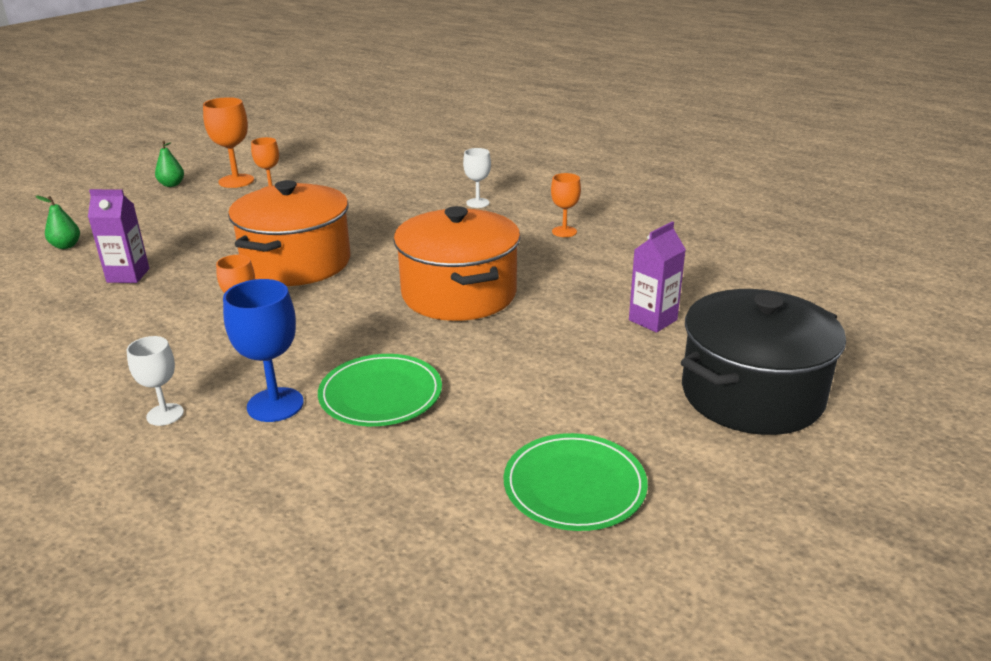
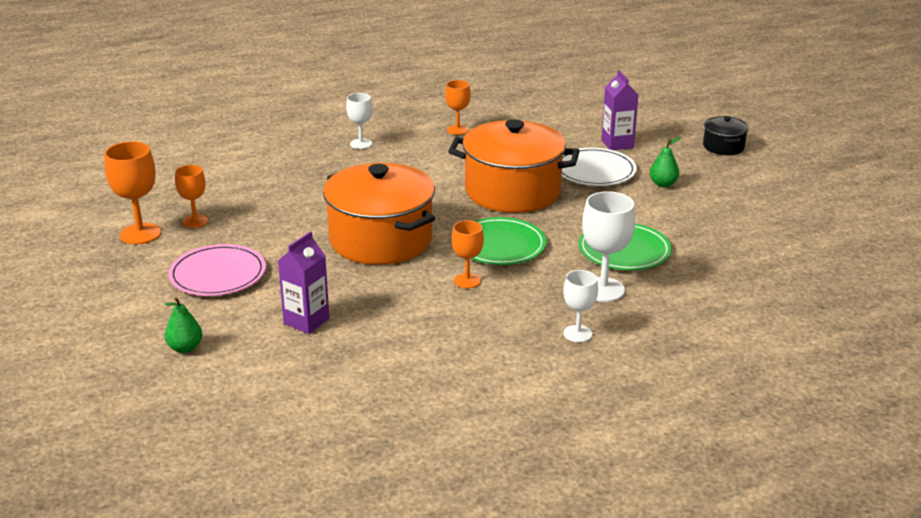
camera: 60 degrees left, 0 degrees up
(172, 185) = (94, 269): green pear -> green pear (663, 184)
(189, 222) = (218, 274): none -> pink plate
(275, 405) = (603, 289): blue goblet -> white goblet
(563, 325) = (594, 171): none -> white plate
(574, 486) = (768, 218): green plate -> green plate (500, 245)
(752, 394) = (723, 147): black pot -> black pot, size x0.46

